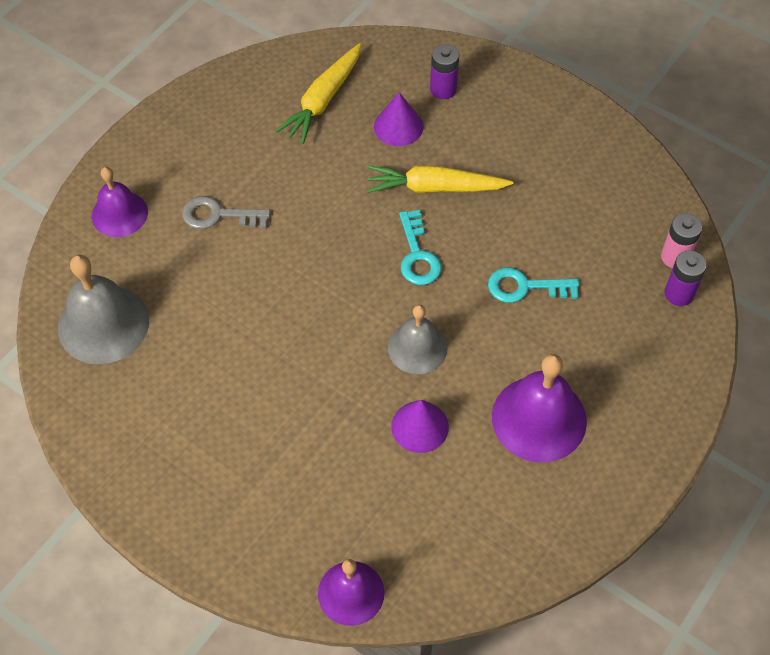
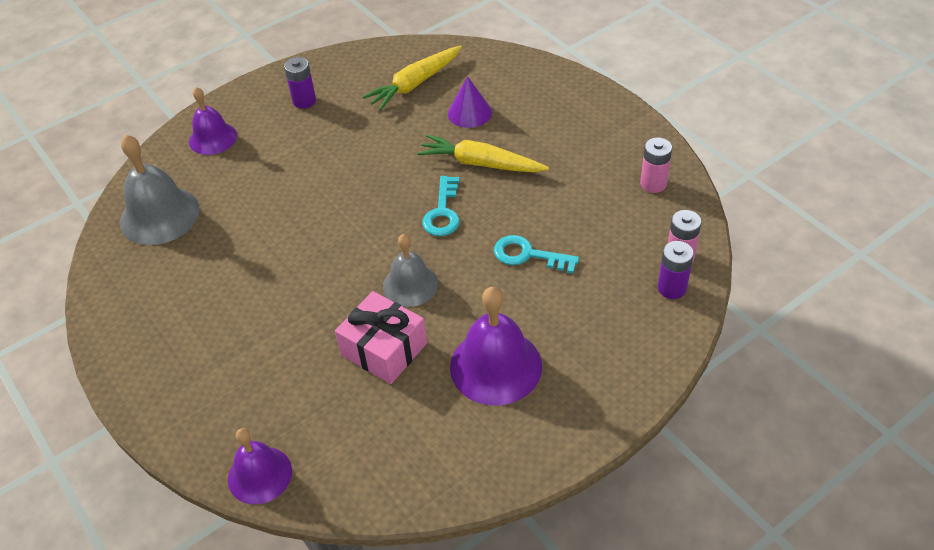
camera: 20 degrees right, 10 degrees down
(218, 215) = (290, 153): grey key -> none
(420, 426) = (384, 349): purple cone -> pink gift
(443, 89) = (520, 91): purple battery -> purple battery (304, 101)
(621, 177) = (653, 184): none -> pink battery

